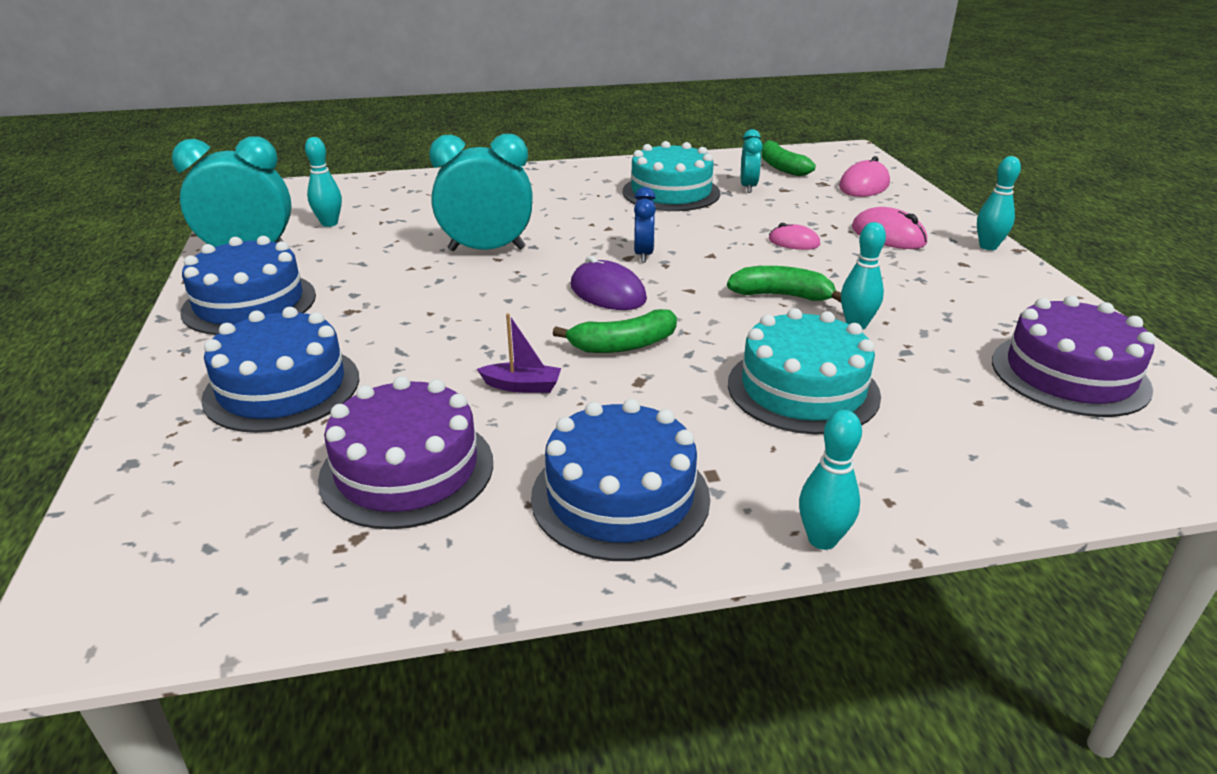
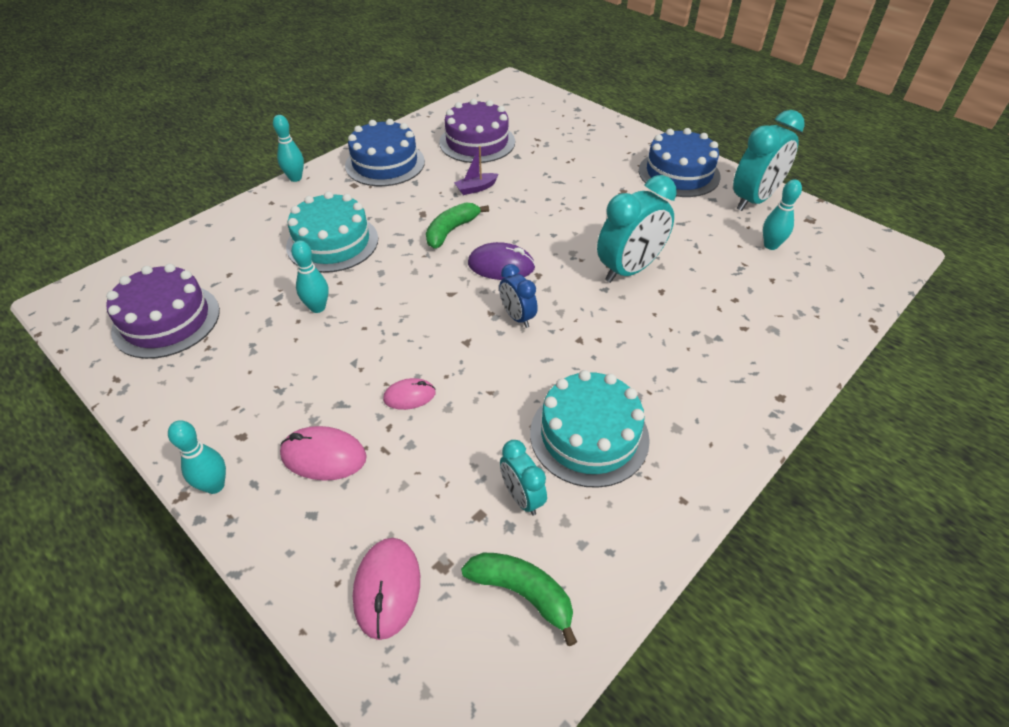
camera: 145 degrees right, 15 degrees up
(282, 387) = (578, 147): blue cake -> none
(781, 295) = (383, 316): green banana -> none

